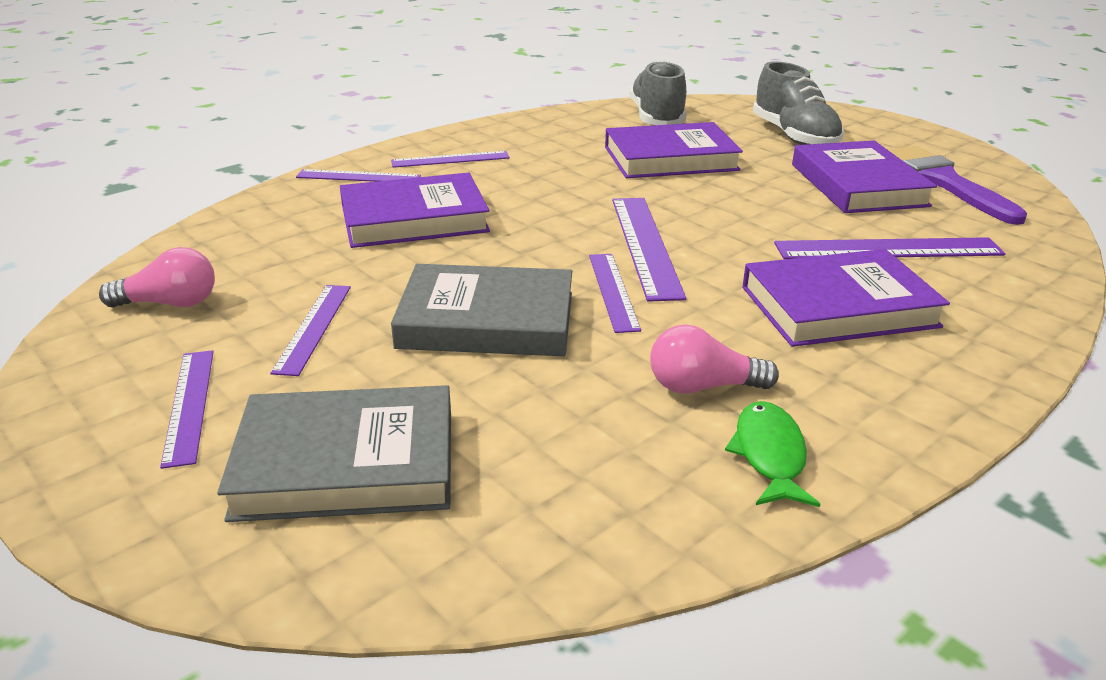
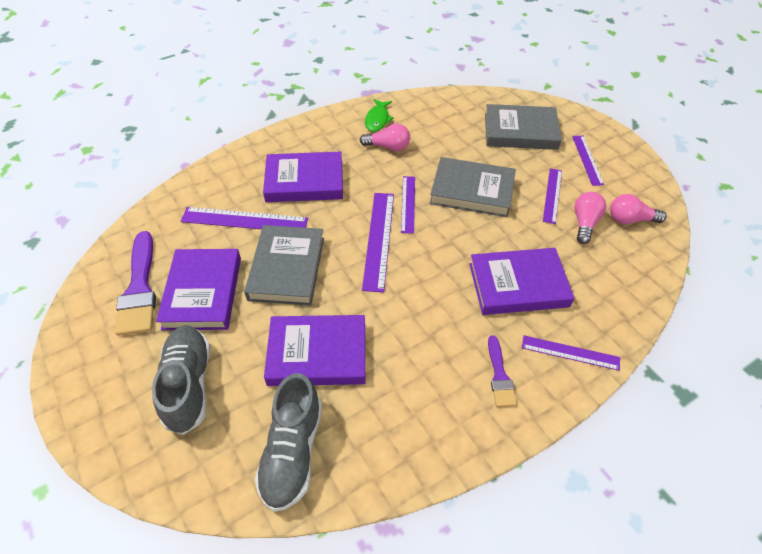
camera: 170 degrees left, 20 degrees up
(267, 291) = (584, 223): none -> pink light bulb
(450, 159) = (499, 376): purple ruler -> purple brush
(766, 210) = (287, 268): none -> grey book

